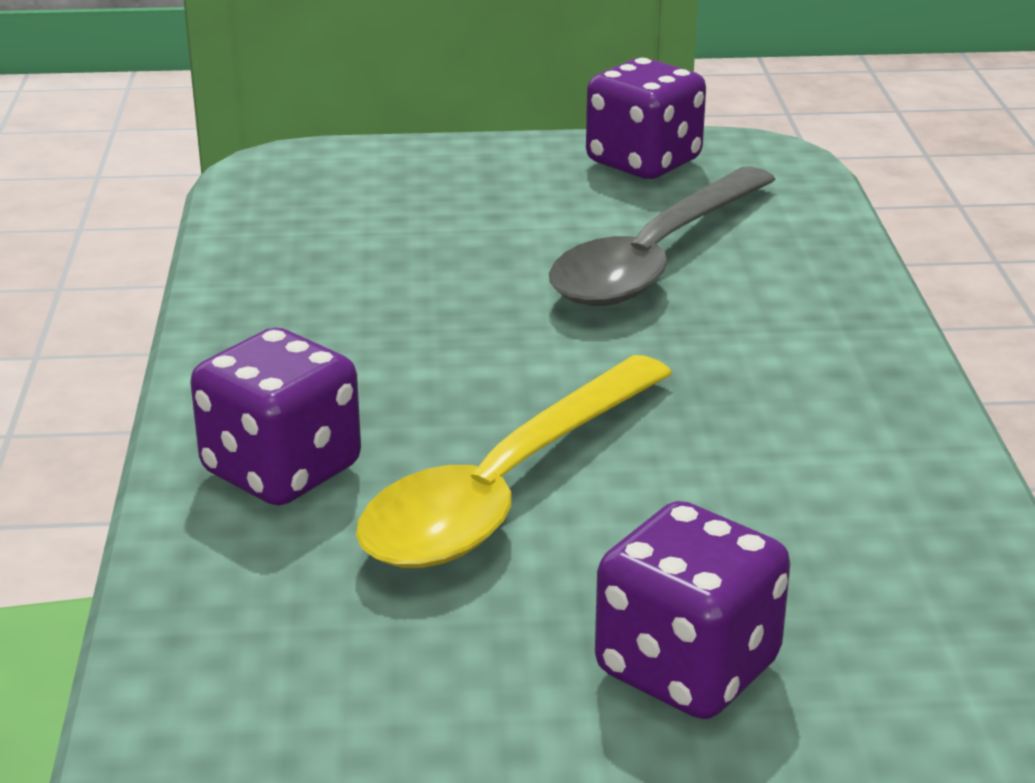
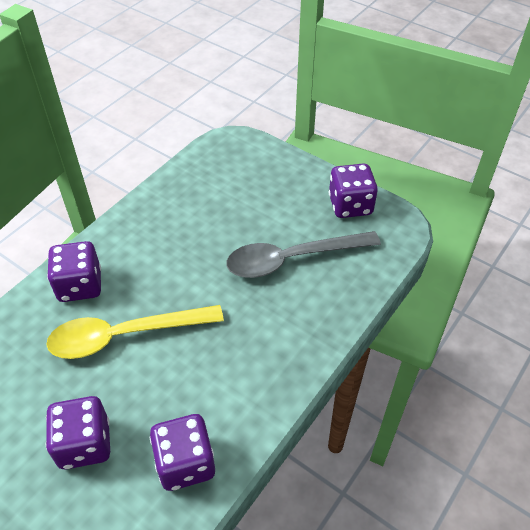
camera: 40 degrees right, 20 degrees up
(916, 581) = (185, 463): none -> purple dice

